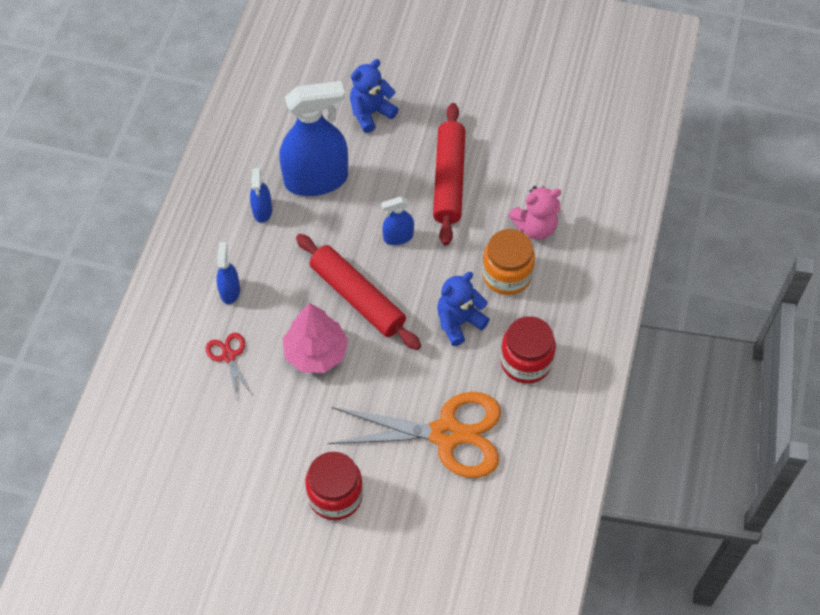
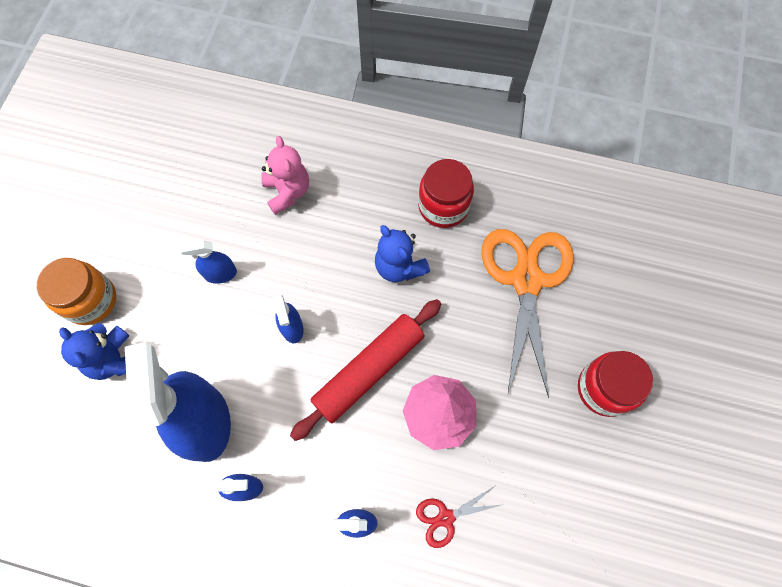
camera: 90 degrees left, 10 degrees up
(449, 180) = (220, 274): red rolling pin -> blue spray bottle
(507, 275) = (344, 220): orange jar -> orange jar (91, 300)

